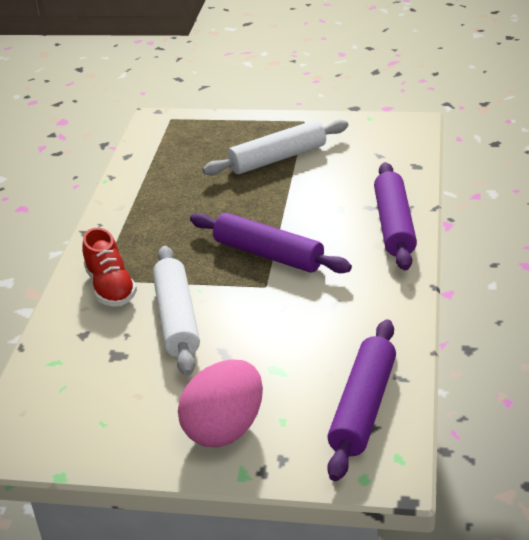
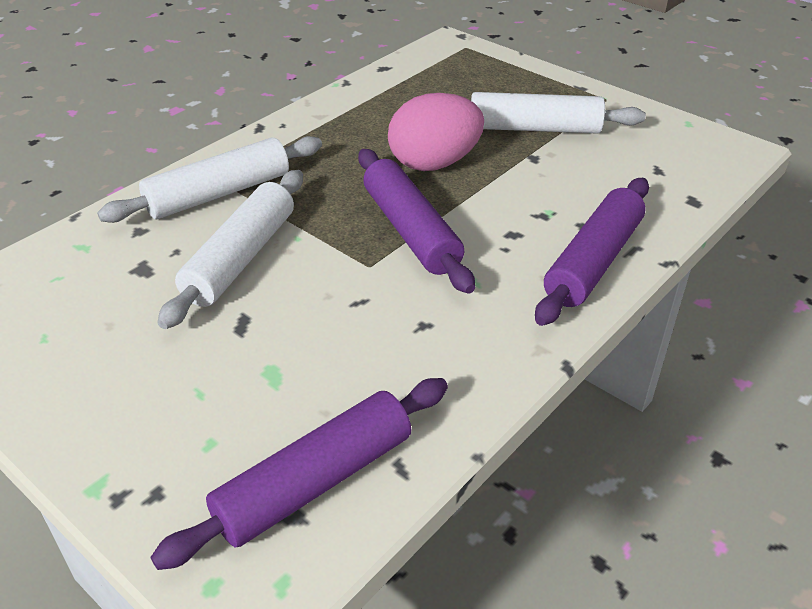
camera: 30 degrees right, 5 degrees up
(111, 287) = (219, 194): red shoe -> white rolling pin
(225, 429) = (142, 416): pink egg -> pink egg (434, 163)

